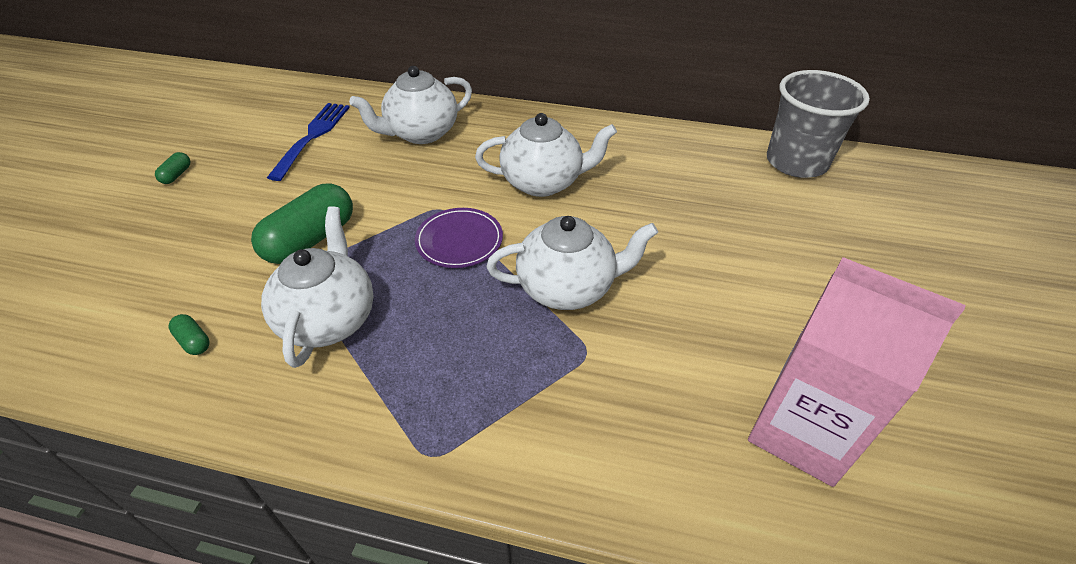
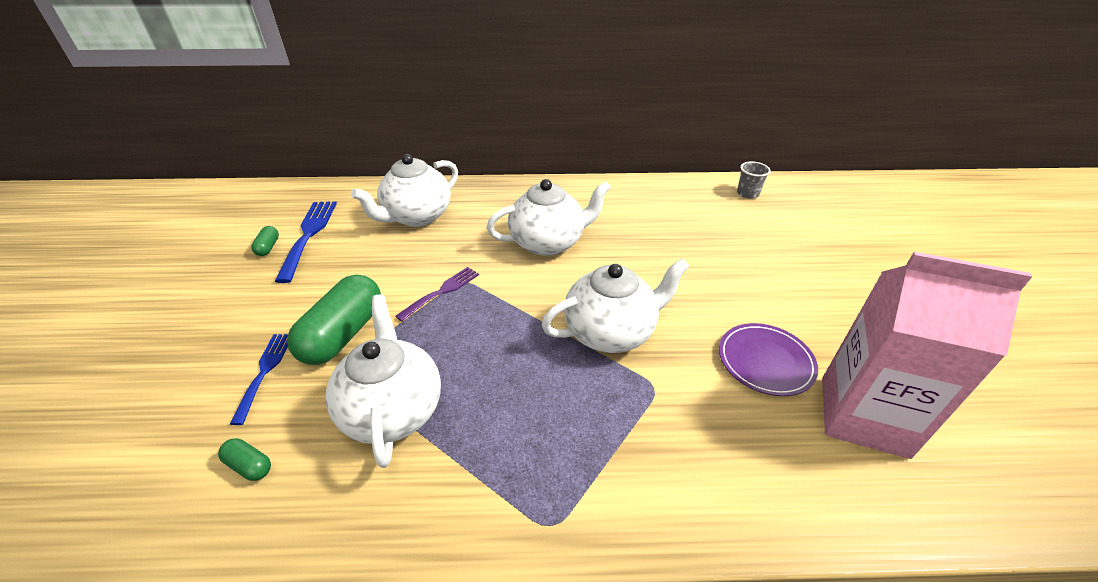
camera: 15 degrees left, 5 degrees down
(177, 175) = (171, 295): green capsule -> green capsule (268, 247)
(231, 262) = (264, 372): none -> blue fork
(416, 215) = (441, 292): none -> purple fork
(459, 240) = (493, 308): purple plate -> purple plate (765, 361)
(796, 162) = (747, 193): grey cup -> grey cup, size x0.43

